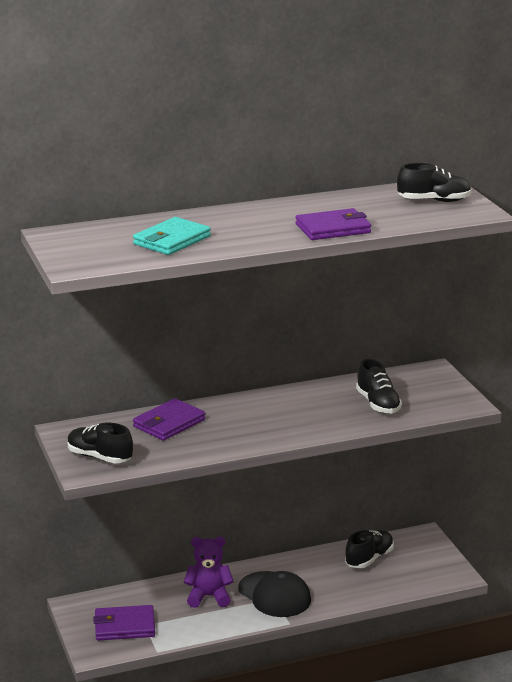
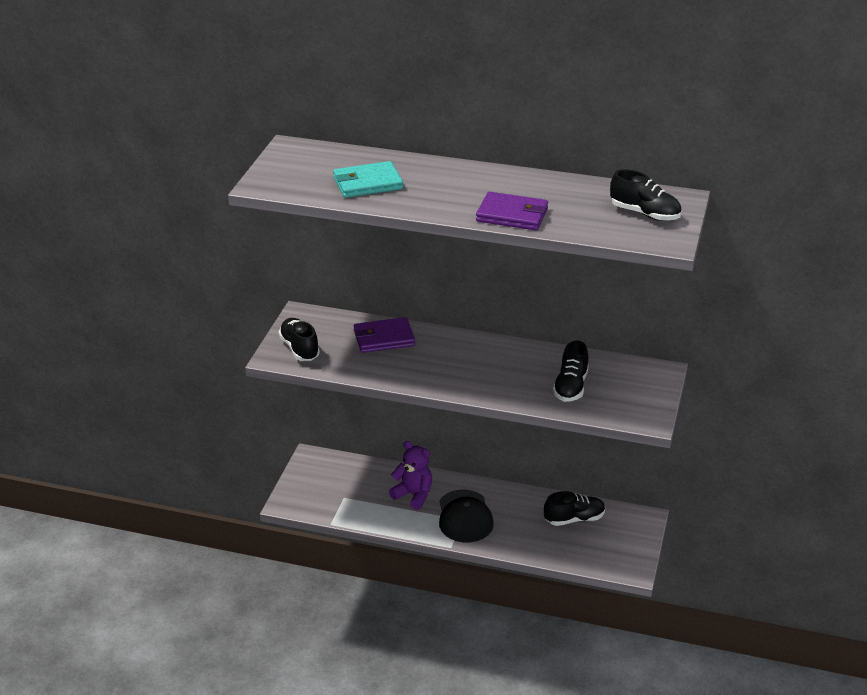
camera: 35 degrees right, 10 degrees up
(124, 626) = (328, 491): purple wallet -> none

